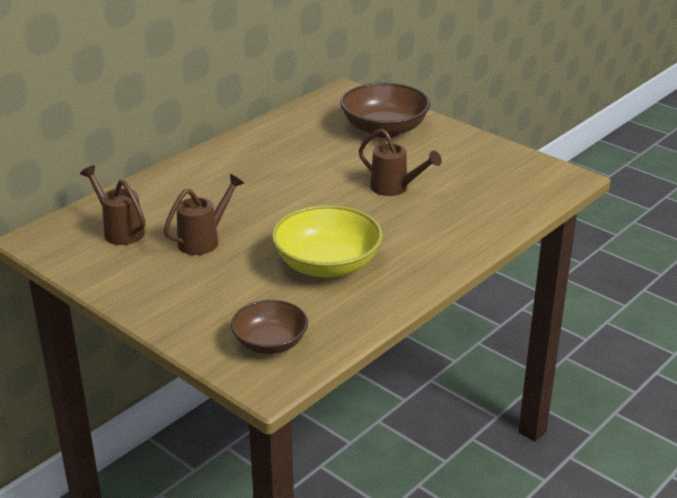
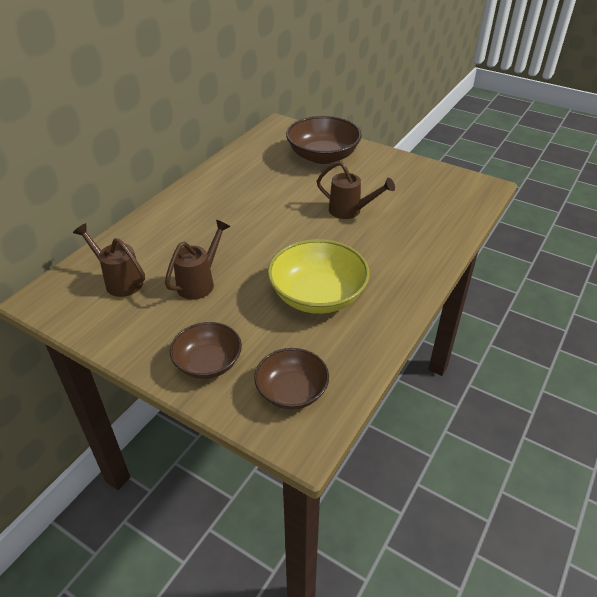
camera: 10 degrees left, 10 degrees up
(192, 310) = (208, 363): none -> brown bowl

